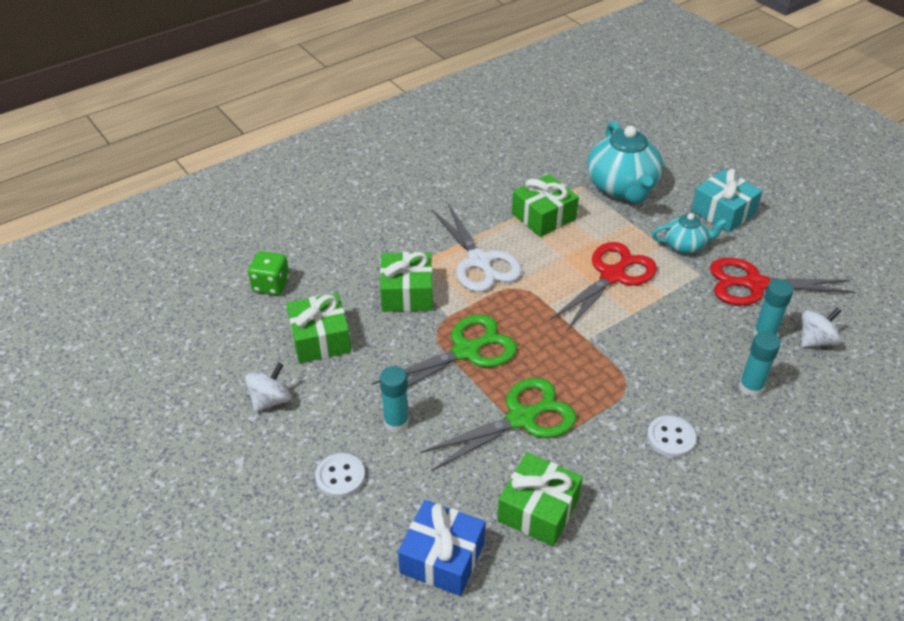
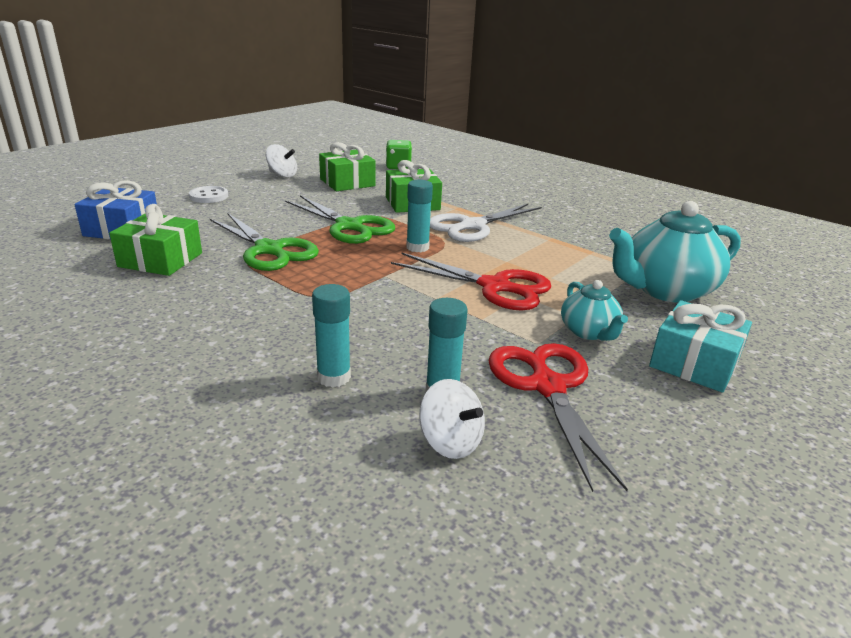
camera: 75 degrees right, 15 degrees down
(396, 422) = (262, 208): turquoise glue stick -> turquoise glue stick (417, 247)
(543, 216) = (566, 250): green gift -> none
(670, 438) = (244, 321): white button -> none

